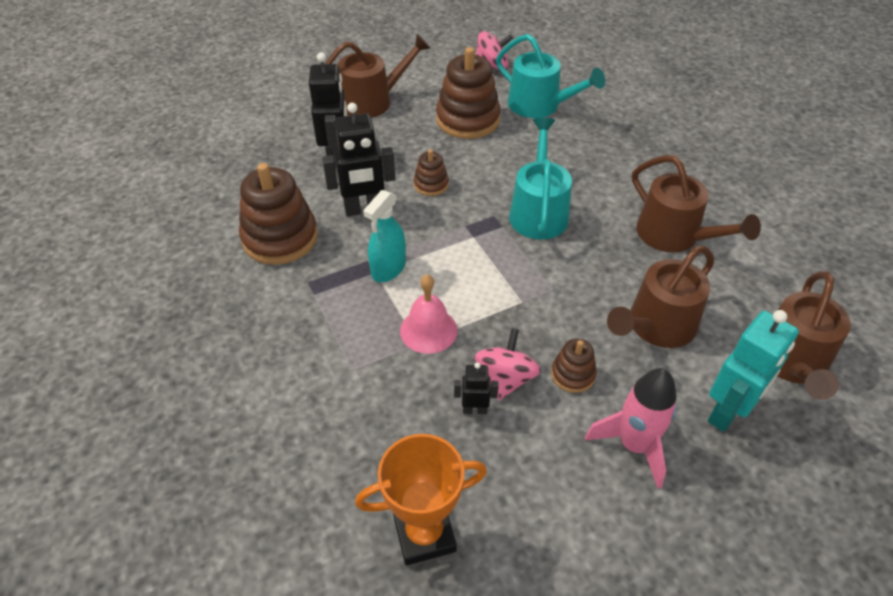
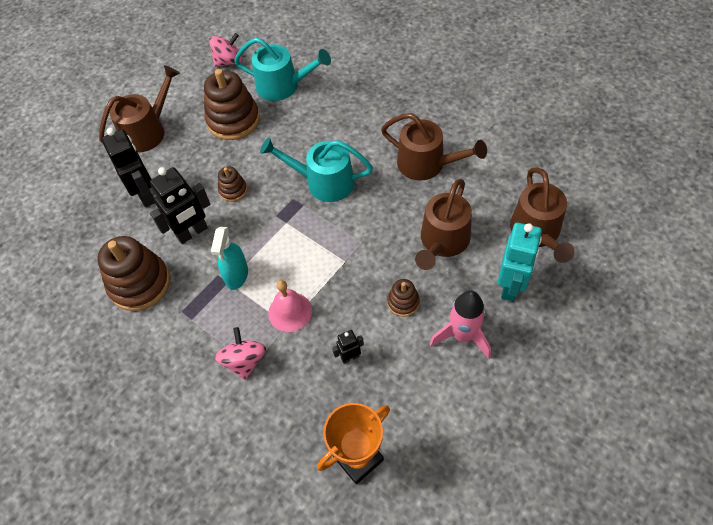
camera: 20 degrees left, 10 degrees up
(505, 379) = (360, 325): pink spinning top -> pink spinning top (244, 361)
(538, 211) = (324, 182): turquoise watering can -> turquoise watering can turned 60 degrees counterclockwise

